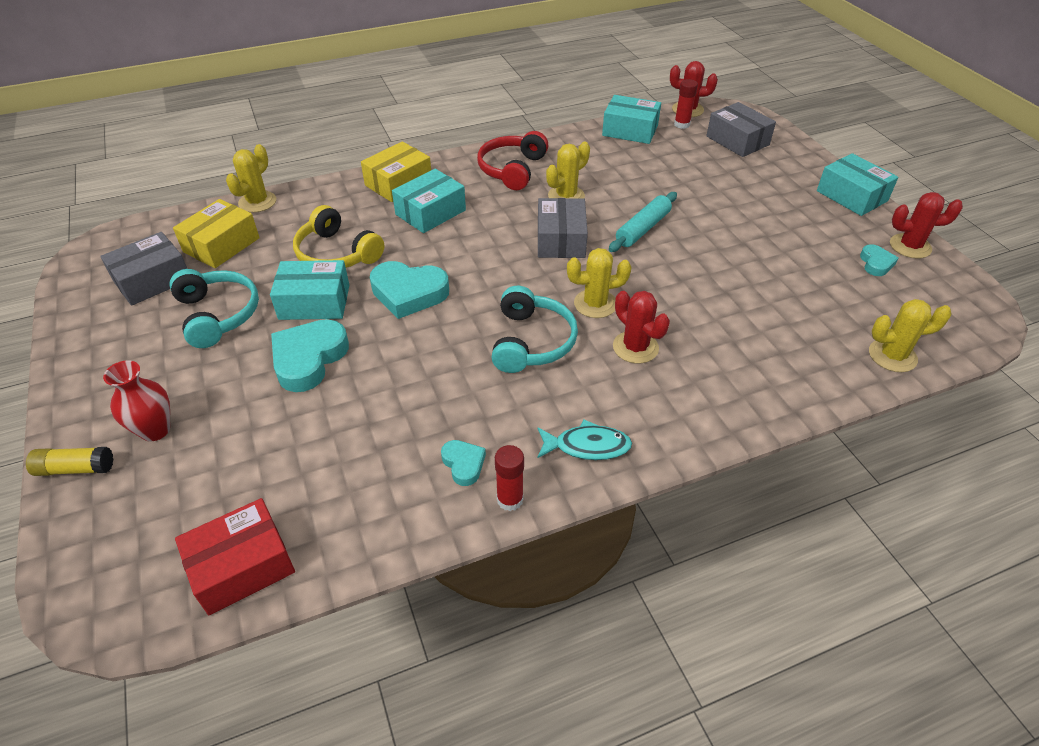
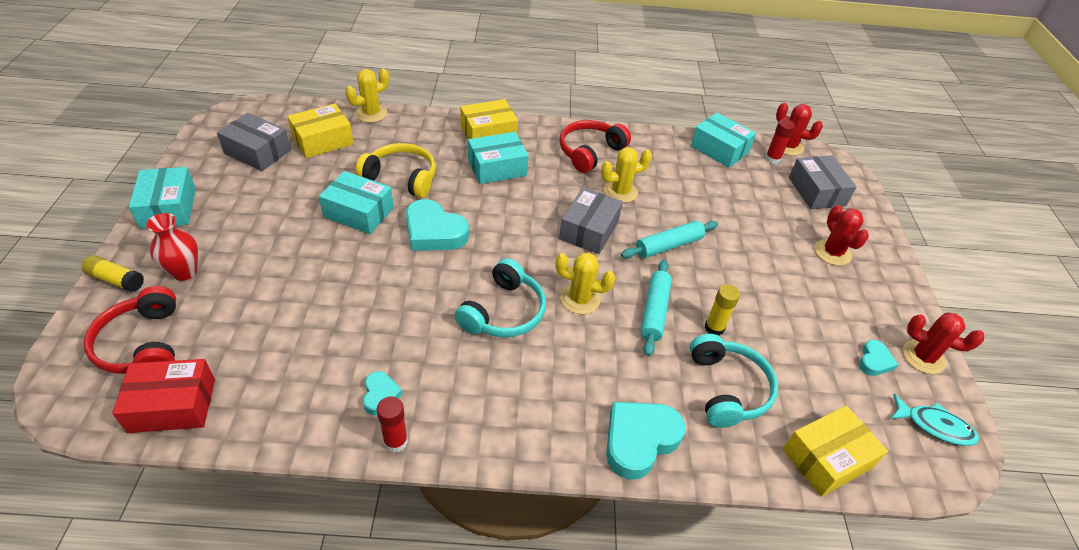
camera: 20 degrees right, 0 degrees up
(152, 280) = (257, 152): grey box -> grey box turned 45 degrees clockwise
(159, 521) = (142, 344): none -> red headphones
(218, 315) = (284, 197): turquoise headphones -> turquoise headphones (727, 388)
(309, 359) = (324, 258): turquoise heart -> turquoise heart (639, 440)
(336, 254) = (401, 178): yellow headphones -> yellow headphones turned 135 degrees clockwise
(587, 446) = (487, 423): turquoise fish -> turquoise fish (934, 426)
(635, 347) = (588, 352): red cactus -> red cactus (832, 253)
(670, 290) = (654, 311): none -> turquoise rolling pin
(730, 284) = (714, 327): none -> yellow glue stick
(851, 196) = (896, 285): turquoise box -> turquoise box (168, 208)
(892, 356) = (827, 459): yellow cactus -> yellow box

